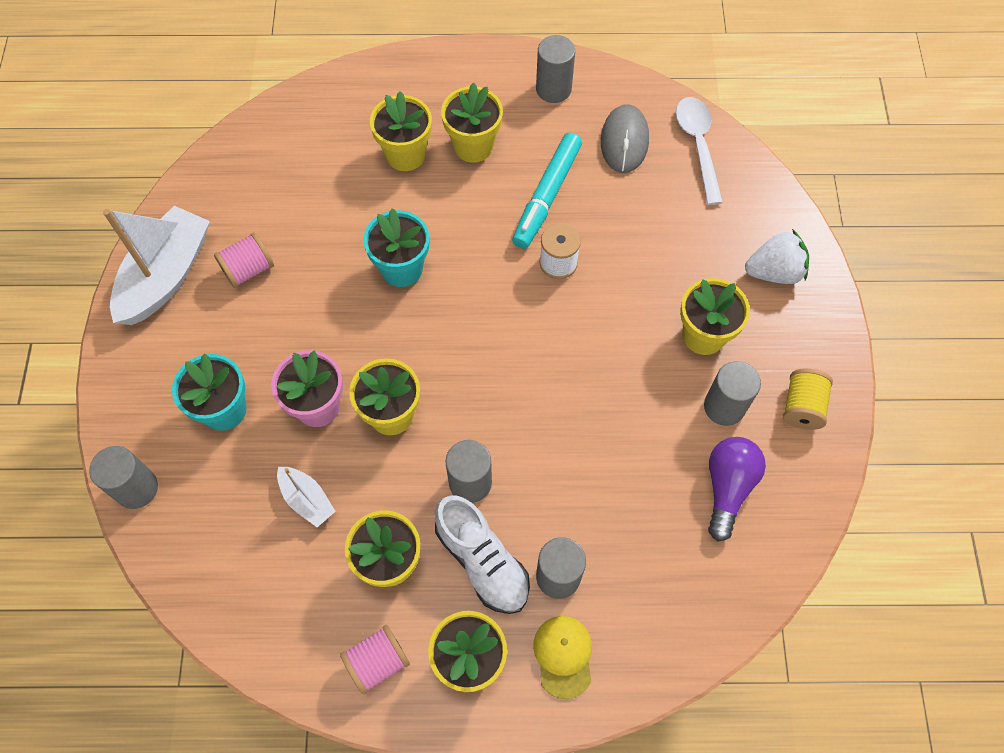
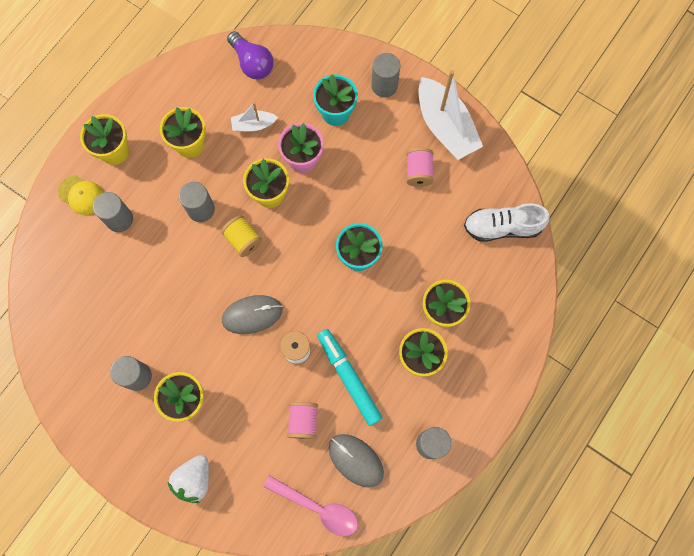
camera: 125 degrees right, 10 degrees up
(136, 488) = (321, 50): grey cylinder -> grey cylinder (384, 85)
(377, 662) = (147, 110): pink spool -> pink spool (303, 421)
(482, 561) = (156, 188): white shoe -> white shoe (502, 227)
(555, 334) = (252, 315): none -> grey mouse
(698, 145) = (318, 508): white spoon -> pink spoon
(727, 488) = (94, 340): purple light bulb -> purple light bulb (252, 63)
(802, 406) = (103, 421): yellow spool -> yellow spool (243, 240)

